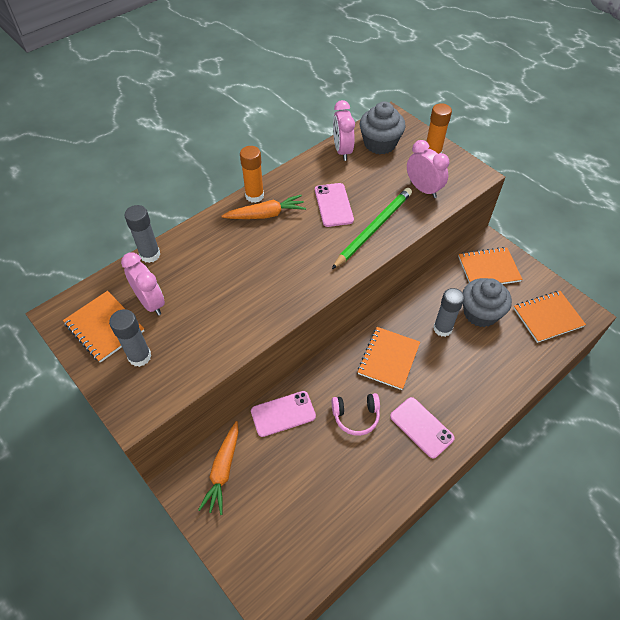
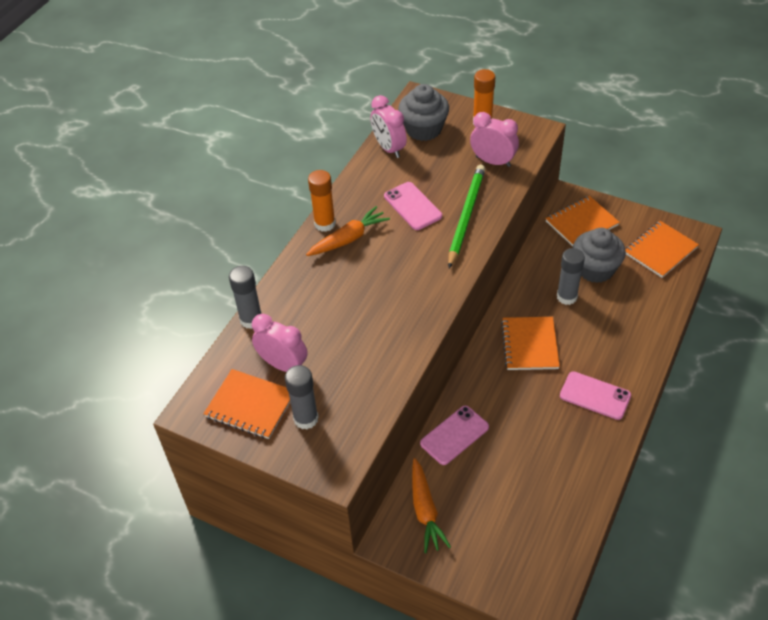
camera: 20 degrees left, 5 degrees down
(356, 416) = (527, 410): pink headphones -> none

